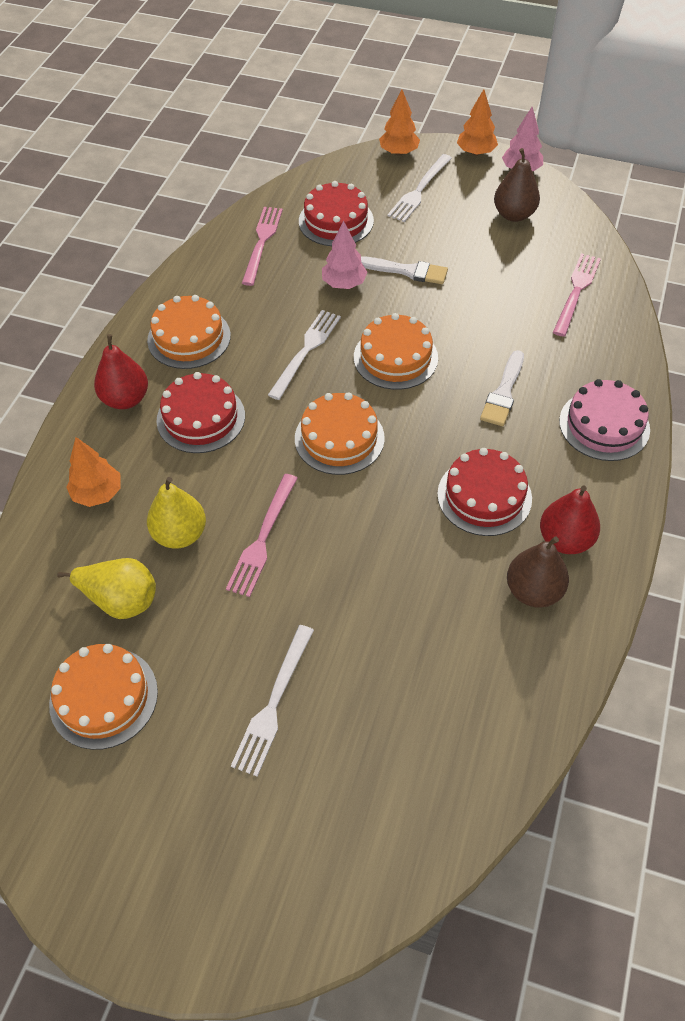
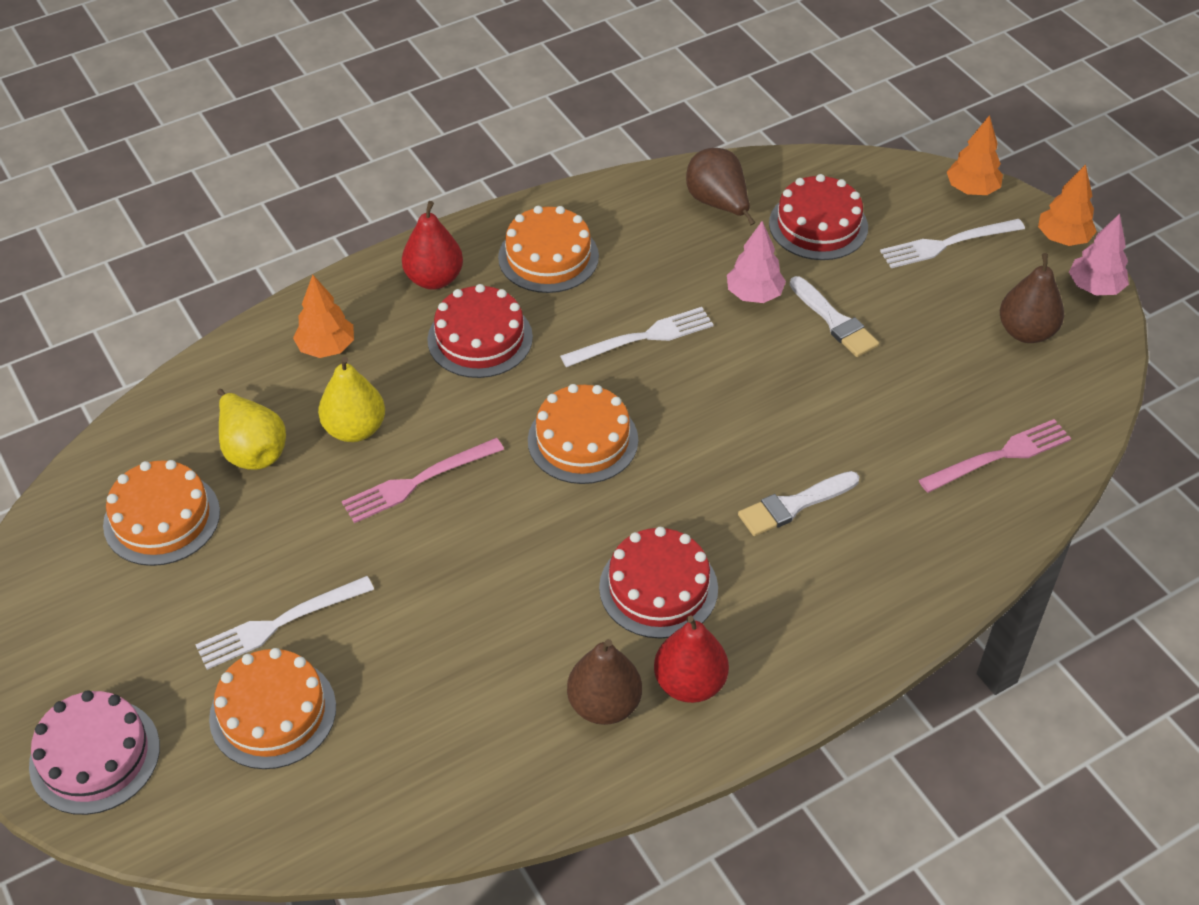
camera: 40 degrees right, 5 degrees down
(262, 242) = (718, 204): pink fork -> brown pear
(395, 357) = (723, 399): orange cake -> orange cake (273, 712)
(604, 425) = (863, 608): pink cake -> pink cake (95, 756)

